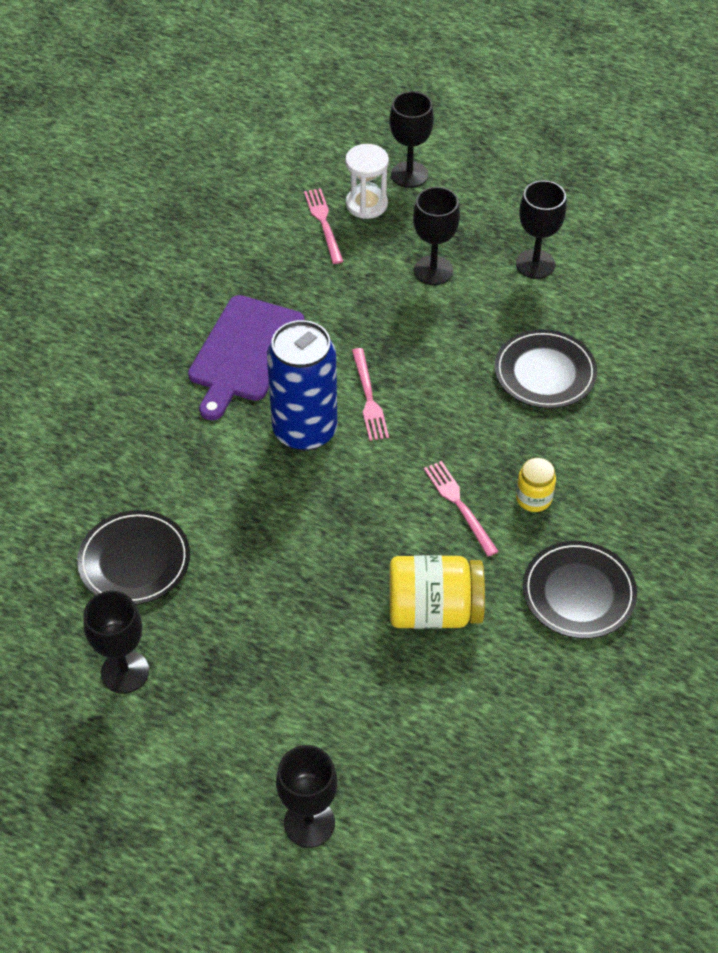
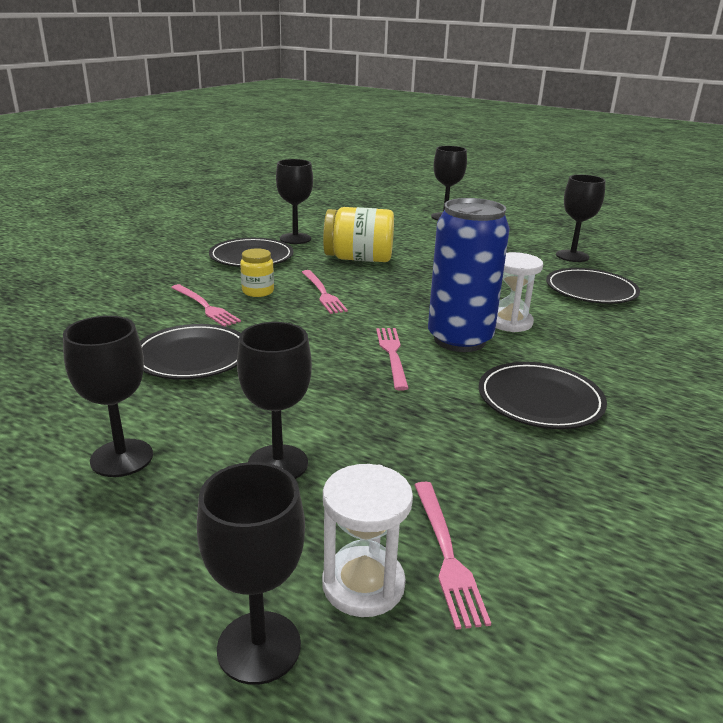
camera: 175 degrees left, 25 degrees down
(244, 352) = (540, 400): purple cutting board -> black plate
(249, 470) = (509, 322): none -> white hourglass
(541, 670) = (295, 238): none -> black goblet
(575, 457) = (205, 307): none -> pink fork

